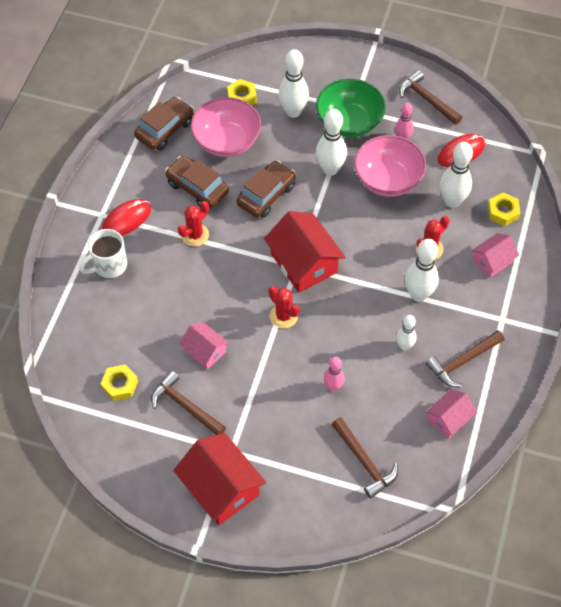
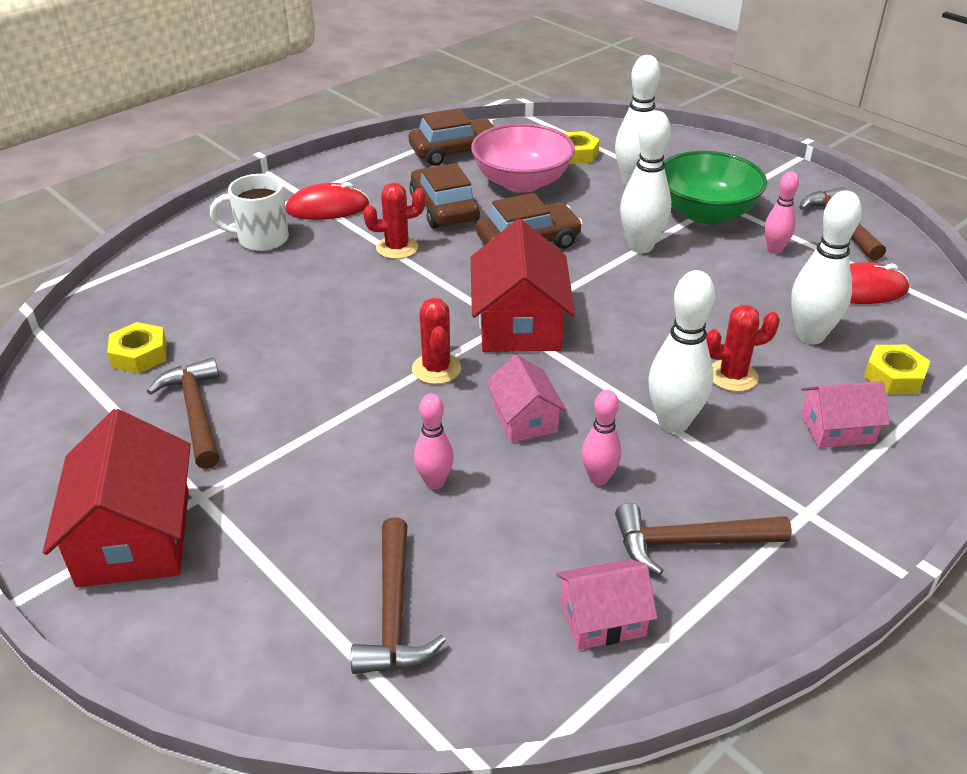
camera: 30 degrees right, 20 degrees down
(205, 351) = (288, 364): pink house -> pink house (524, 418)
(388, 180) = (720, 282): pink bowl -> none
(404, 346) = (598, 478): white bowling pin -> pink bowling pin

